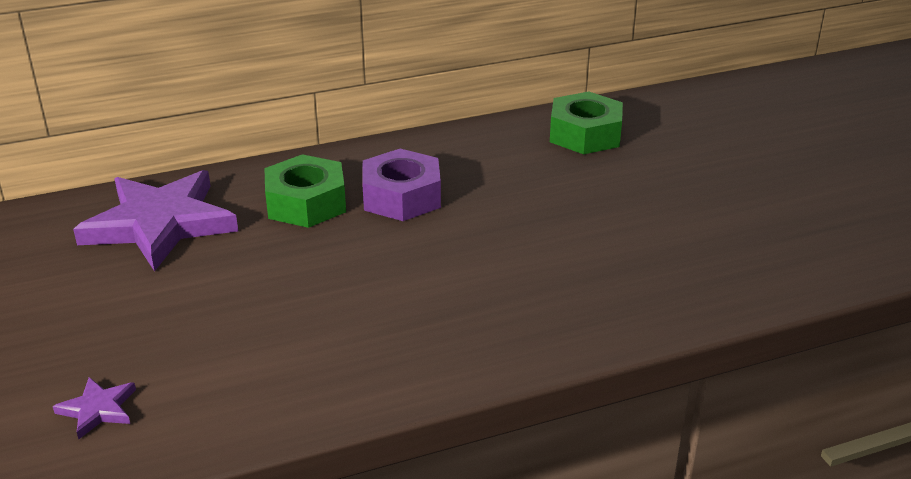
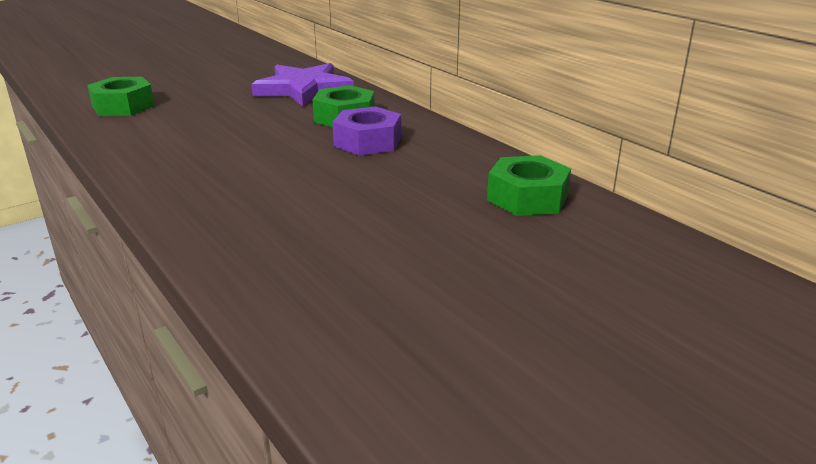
camera: 75 degrees right, 5 degrees down
(98, 409) = (123, 106): purple star -> green nut

